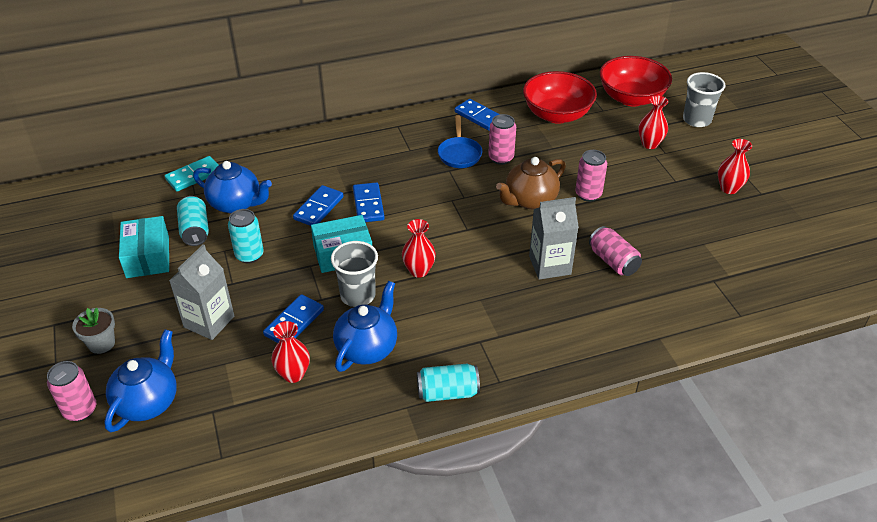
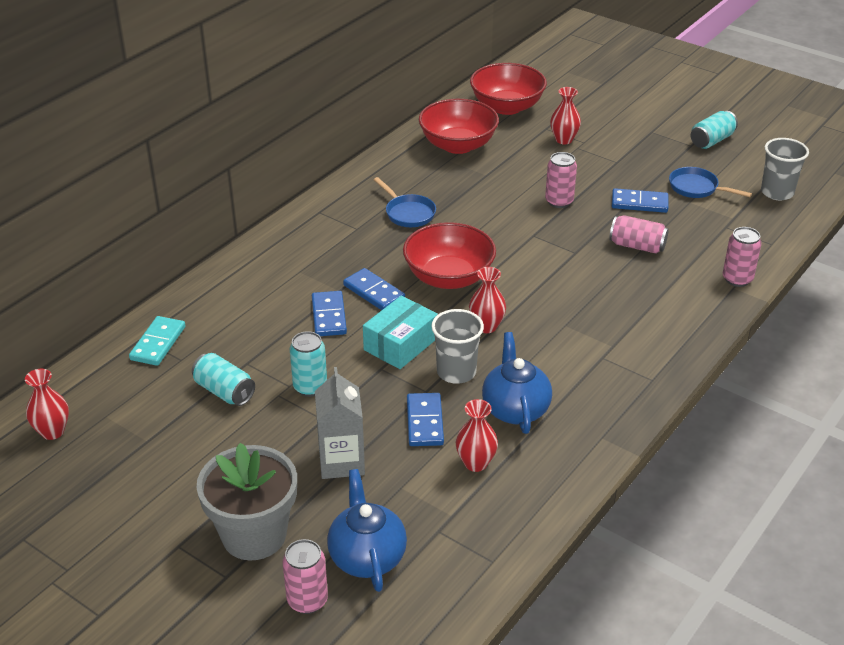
camera: 35 degrees left, 5 degrees down
(101, 343) = (254, 535): grey flower pot -> grey flower pot, size x2.01
(148, 257) = (203, 438): turquoise box -> none
(236, 204) = (238, 349): blue teapot -> none
(434, 218) = (449, 277): none -> red bowl
(447, 392) = (622, 409): turquoise can -> turquoise can (712, 141)
(479, 117) = (388, 174): blue domino -> blue domino (639, 203)
(501, 158) = (450, 202): pink can -> pink can (737, 279)
(530, 200) = (515, 226): brown teapot -> none
(550, 265) = (591, 272): grey carton -> none
(696, 120) = (580, 105): grey cup -> grey cup (777, 192)
(724, 234) = (696, 188): none -> blue pan
(729, 188) = (663, 151): red vase -> red vase (52, 431)

